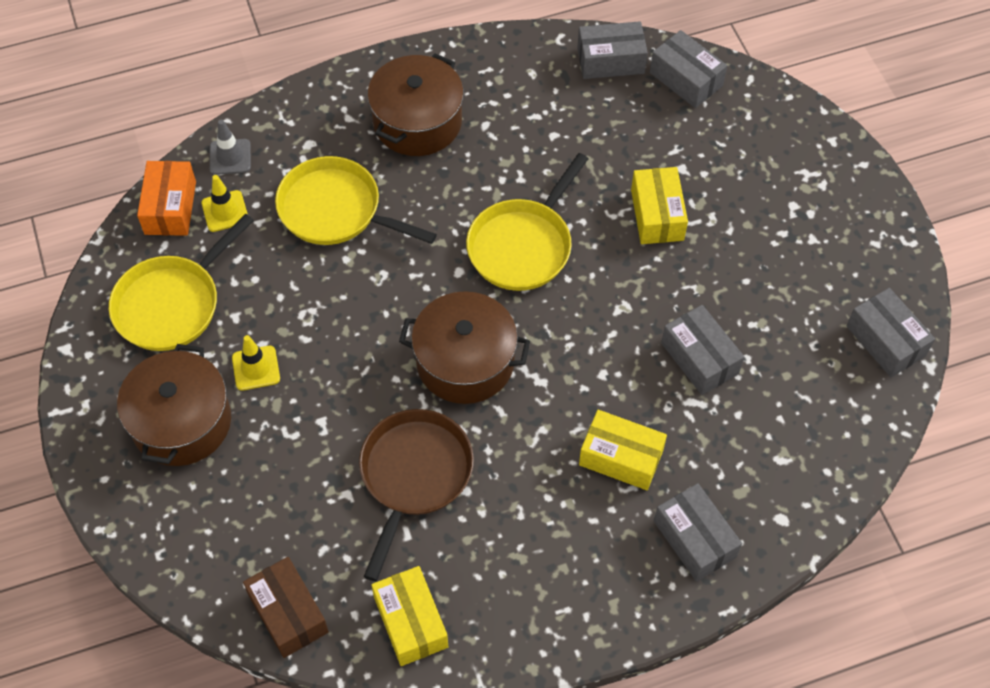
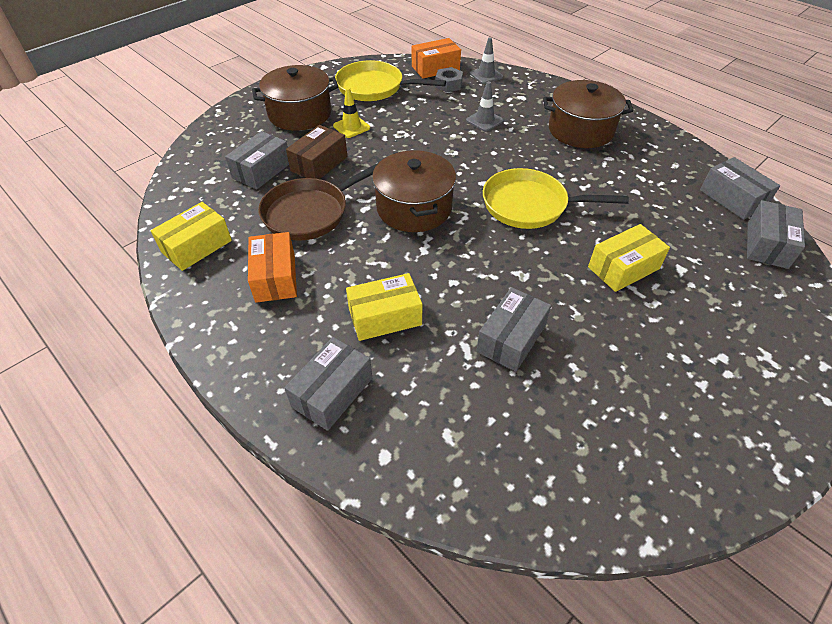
camera: 65 degrees right, 10 degrees down
(225, 211) = (448, 85): yellow traffic cone -> grey nut
(288, 613) = (186, 191): brown box -> brown box (319, 164)
(336, 210) = (484, 120): yellow pan -> grey traffic cone
(414, 476) = (310, 212): brown pan -> brown pan turned 150 degrees clockwise
(509, 547) = (275, 277): none -> orange box
(621, 457) = (385, 317): yellow box -> yellow box turned 75 degrees clockwise
(885, 341) = (643, 489): grey box -> grey box (261, 170)

